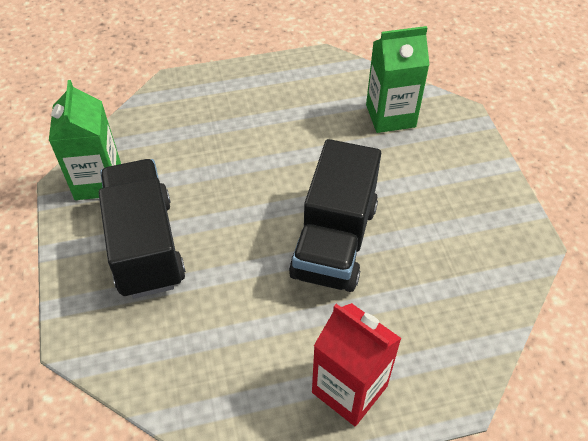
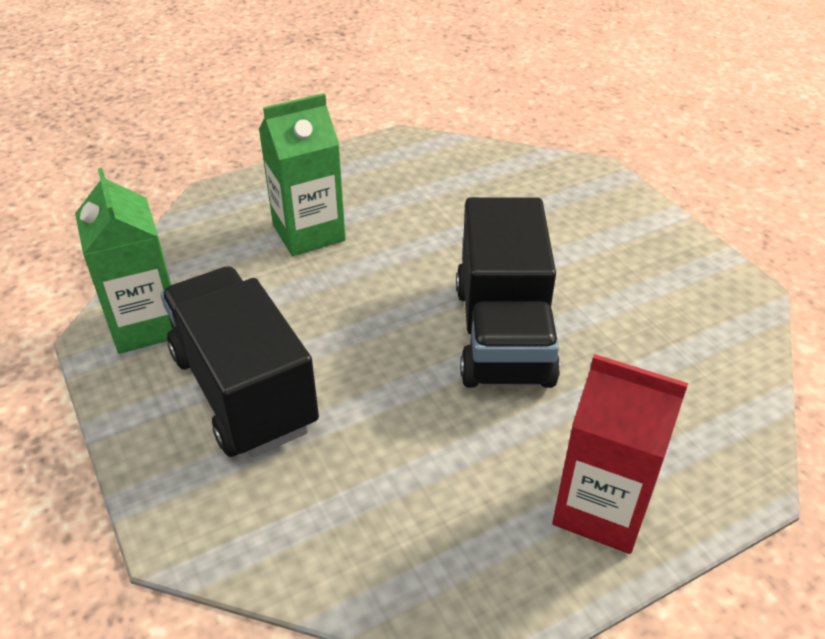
camera: 15 degrees left, 10 degrees down
(390, 116) = (512, 186): green carton -> green carton (308, 233)

